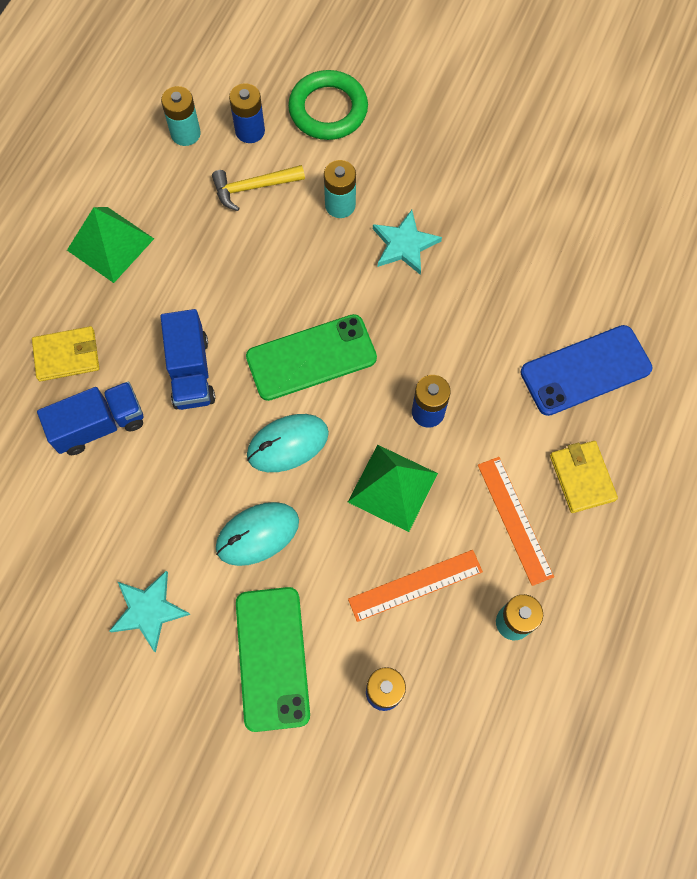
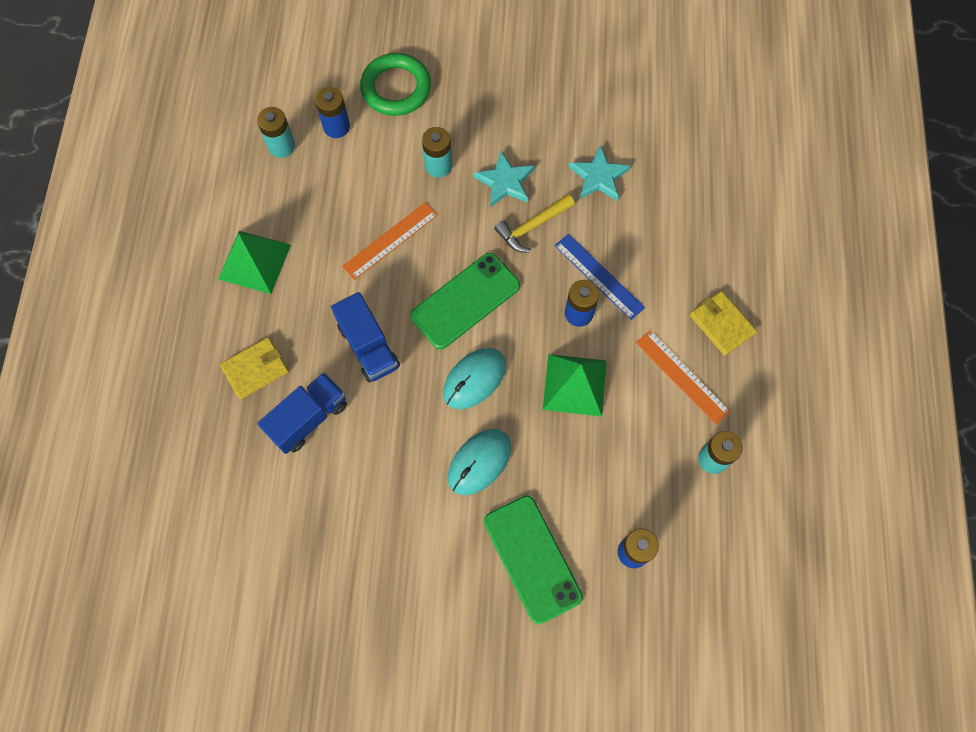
camera: 20 degrees left, 0 degrees up
(149, 610) = (414, 558): turquoise star -> turquoise star (599, 177)
(253, 188) = (359, 174): yellow hammer -> yellow hammer (532, 227)
(415, 585) = (624, 457): orange ruler -> orange ruler (390, 240)
(466, 379) = (599, 276): none -> blue ruler
(585, 370) = (691, 237): blue phone -> none

